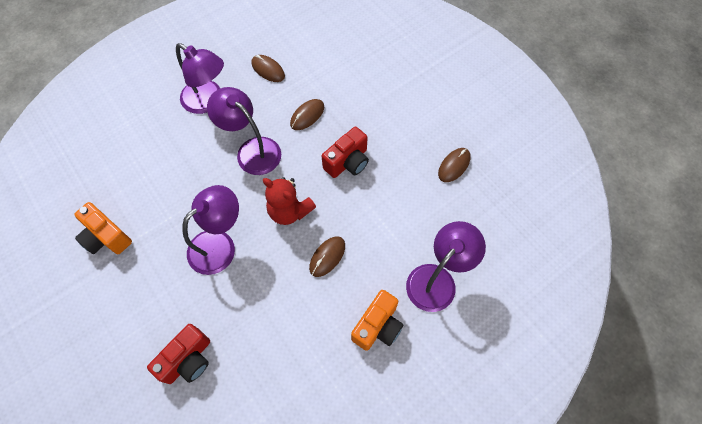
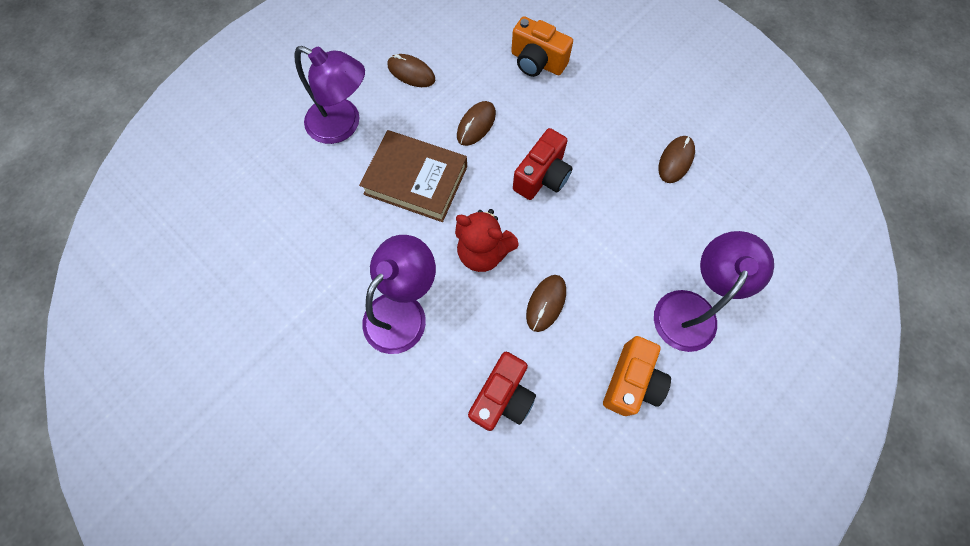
camera: 10 degrees left, 5 degrees up
(106, 237) = (250, 326): orange camera -> orange camera (537, 62)
(188, 359) = (398, 470): red camera -> red camera (503, 397)
(252, 150) = (416, 180): purple lamp -> brown book

